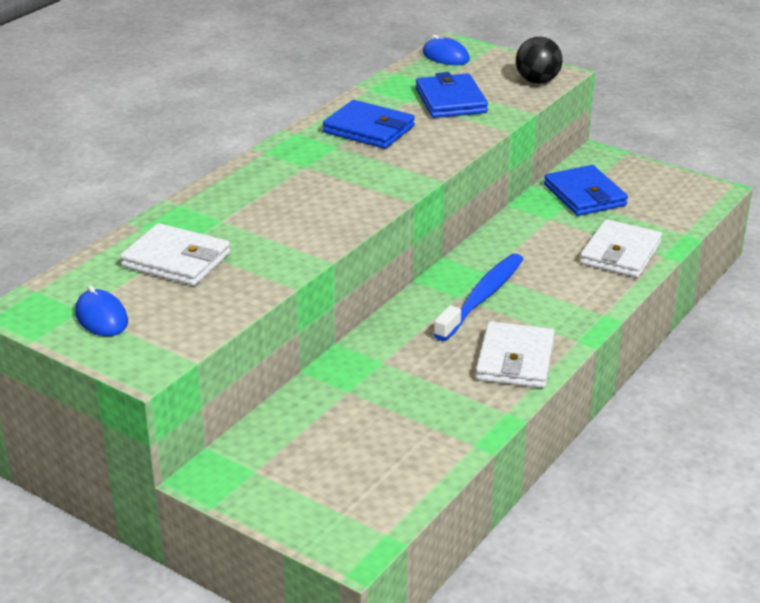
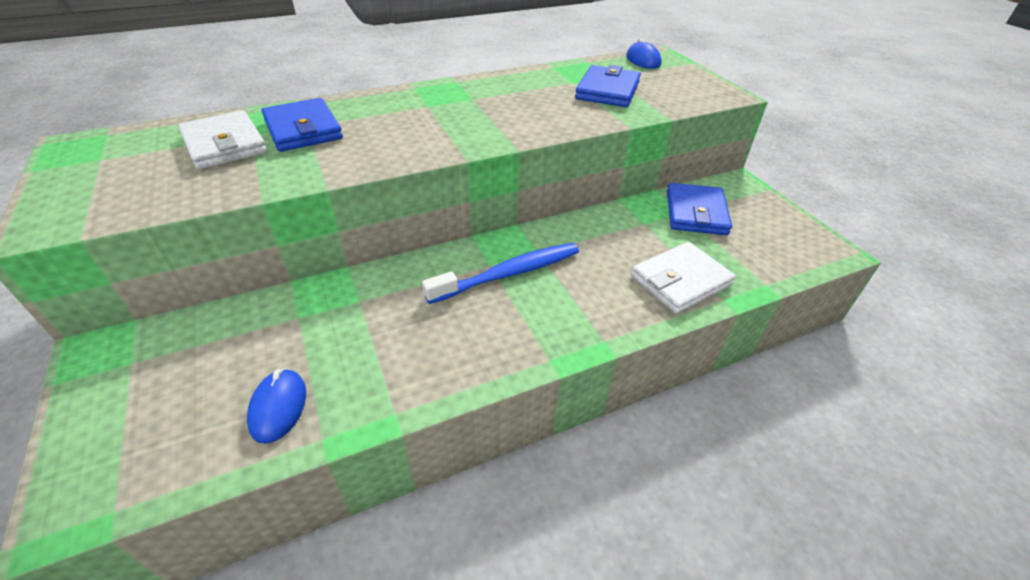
camera: 30 degrees right, 10 degrees up
(101, 318) = (99, 170): blue mouse -> blue mouse (278, 407)
(369, 129) = (513, 93): blue wallet -> blue wallet (303, 129)
(515, 360) = (468, 354): white wallet -> none
(537, 81) = (702, 95): black ball -> none

